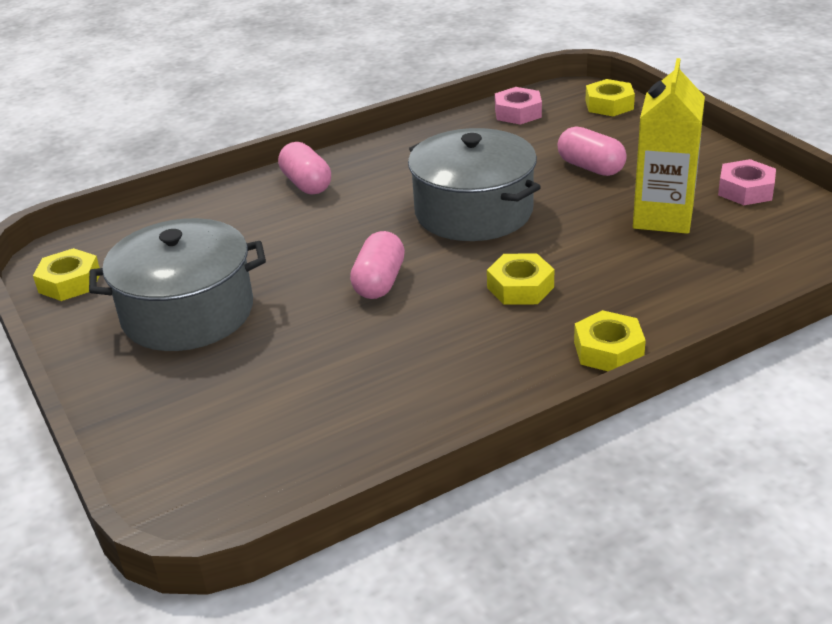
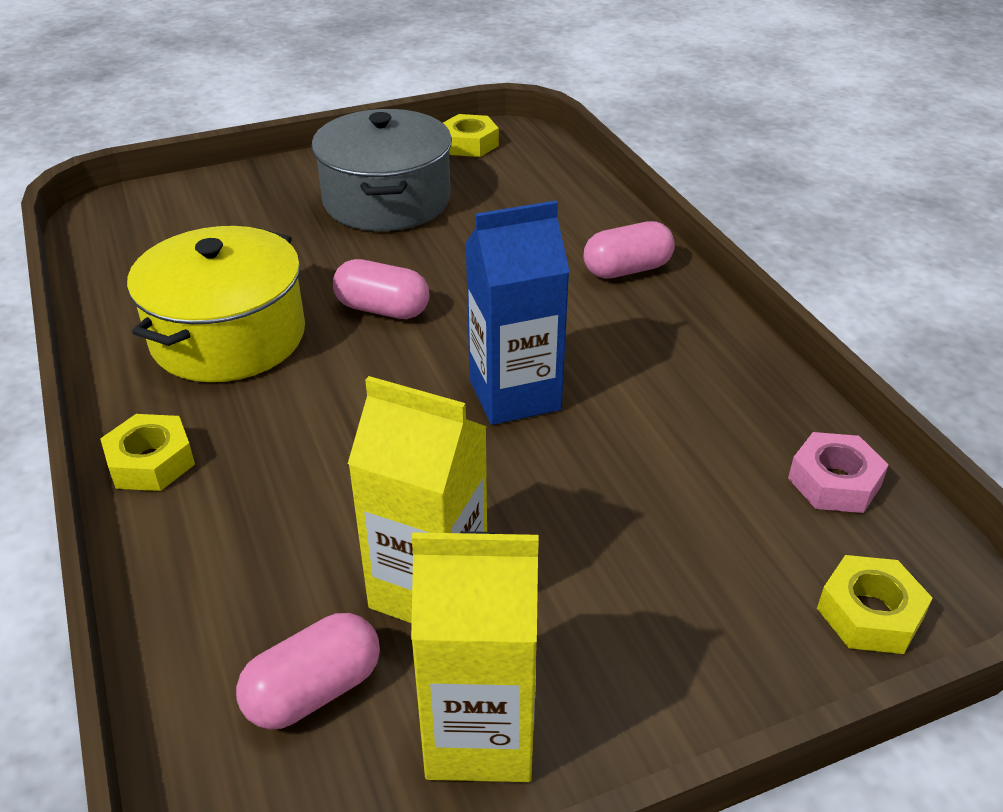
camera: 95 degrees right, 5 degrees up
(436, 354) = (228, 336): none -> yellow pot
(474, 211) = (514, 395): grey pot -> blue carton
(520, 287) = (317, 411): yellow nut -> none
(590, 167) = (615, 536): pink capsule -> pink capsule (314, 691)
(745, 190) = (480, 734): pink nut -> yellow carton

